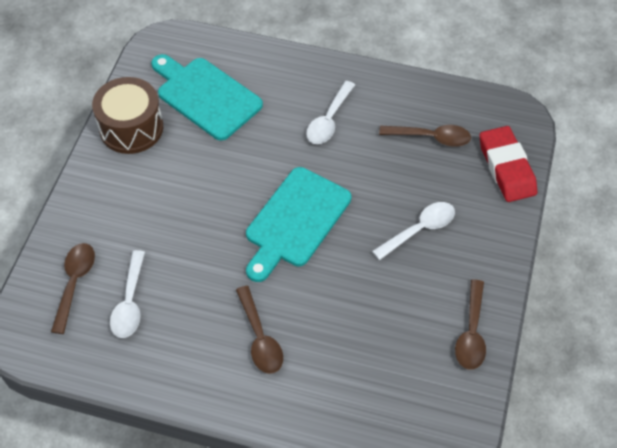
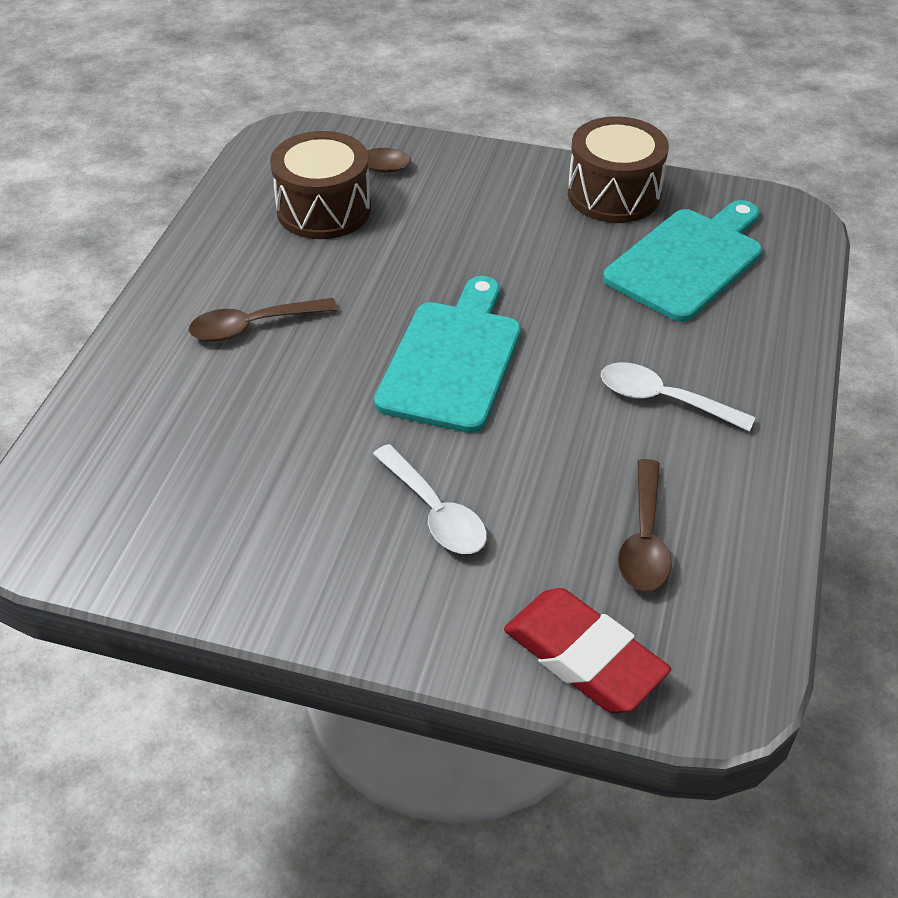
camera: 90 degrees right, 10 degrees down
(130, 303) = (324, 210): white spoon -> brown drum
(295, 221) = (453, 360): turquoise cutting board -> turquoise cutting board turned 75 degrees clockwise
(471, 333) = (222, 572): brown spoon -> none
(506, 167) = (583, 657): red eraser -> red eraser turned 60 degrees clockwise

